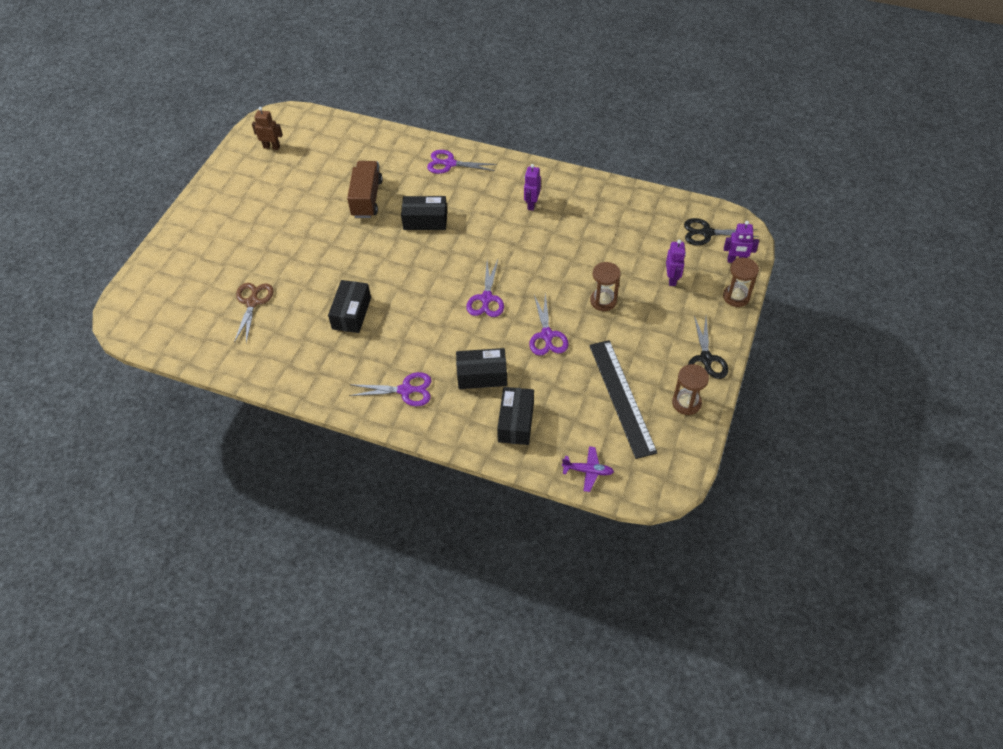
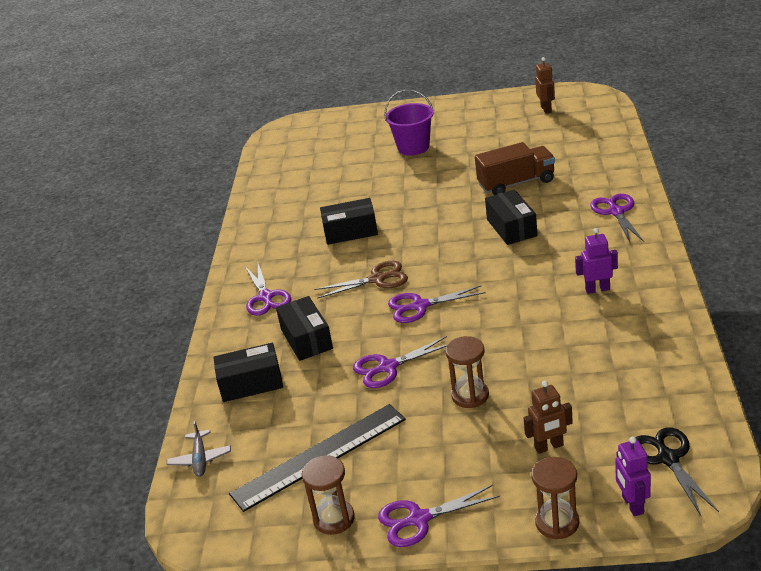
camera: 75 degrees right, 20 degrees down
(252, 239) = (413, 147): none -> purple bucket
(252, 302) = (334, 177): brown scissors -> brown scissors (377, 279)
(588, 471) = (200, 459): purple plane -> grey plane
(672, 279) = (549, 447): purple robot -> brown robot
(706, 359) = (419, 519): black scissors -> purple scissors

